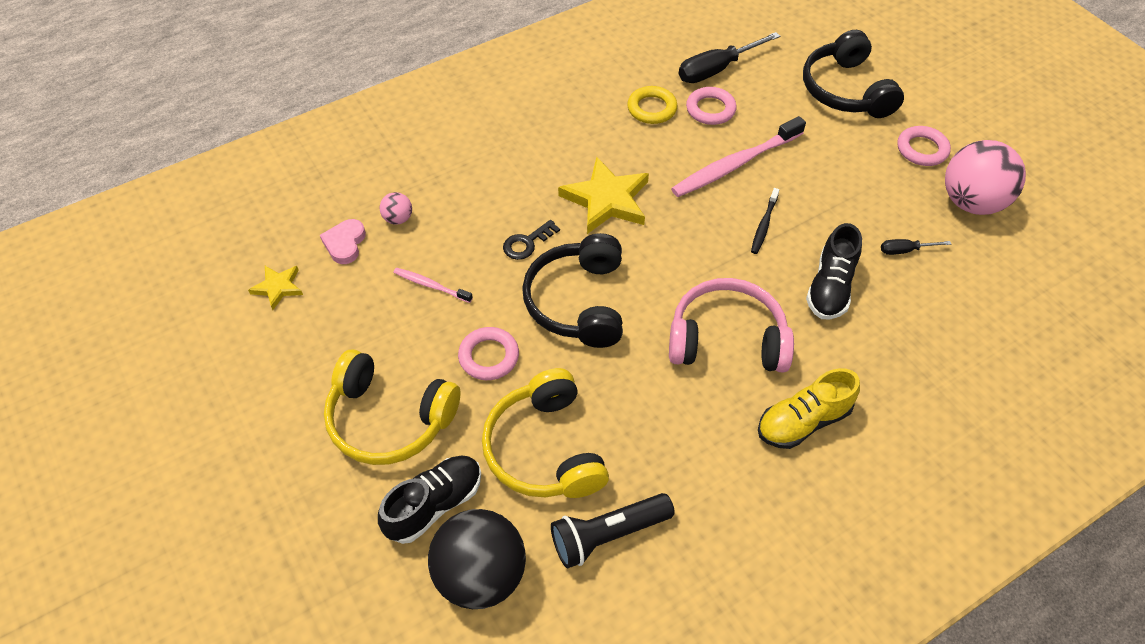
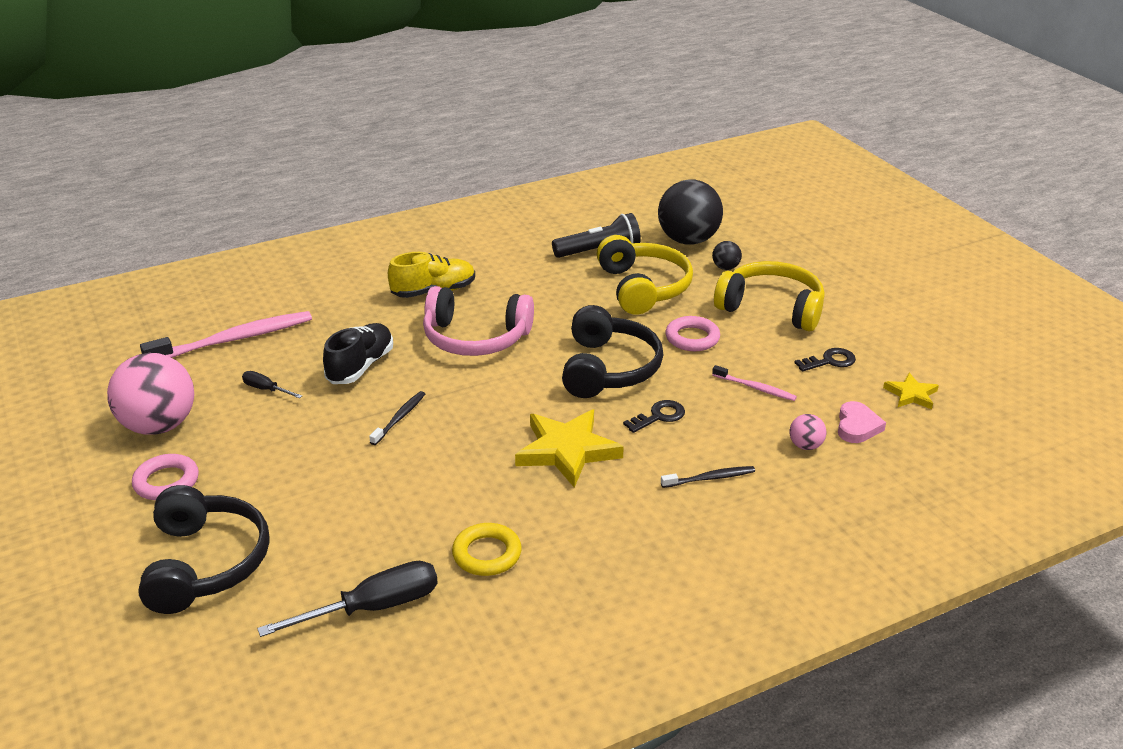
camera: 175 degrees left, 20 degrees down
(345, 330) = (829, 361): none -> black key
(434, 505) = (725, 268): black shoe -> black ball
(485, 181) = (710, 478): none -> black toothbrush
(710, 109) = (407, 548): pink ring -> none
(734, 165) = (404, 478): pink toothbrush -> pink toothbrush (234, 339)
(905, 250) = (266, 389): black screwdriver -> black screwdriver turned 150 degrees counterclockwise

